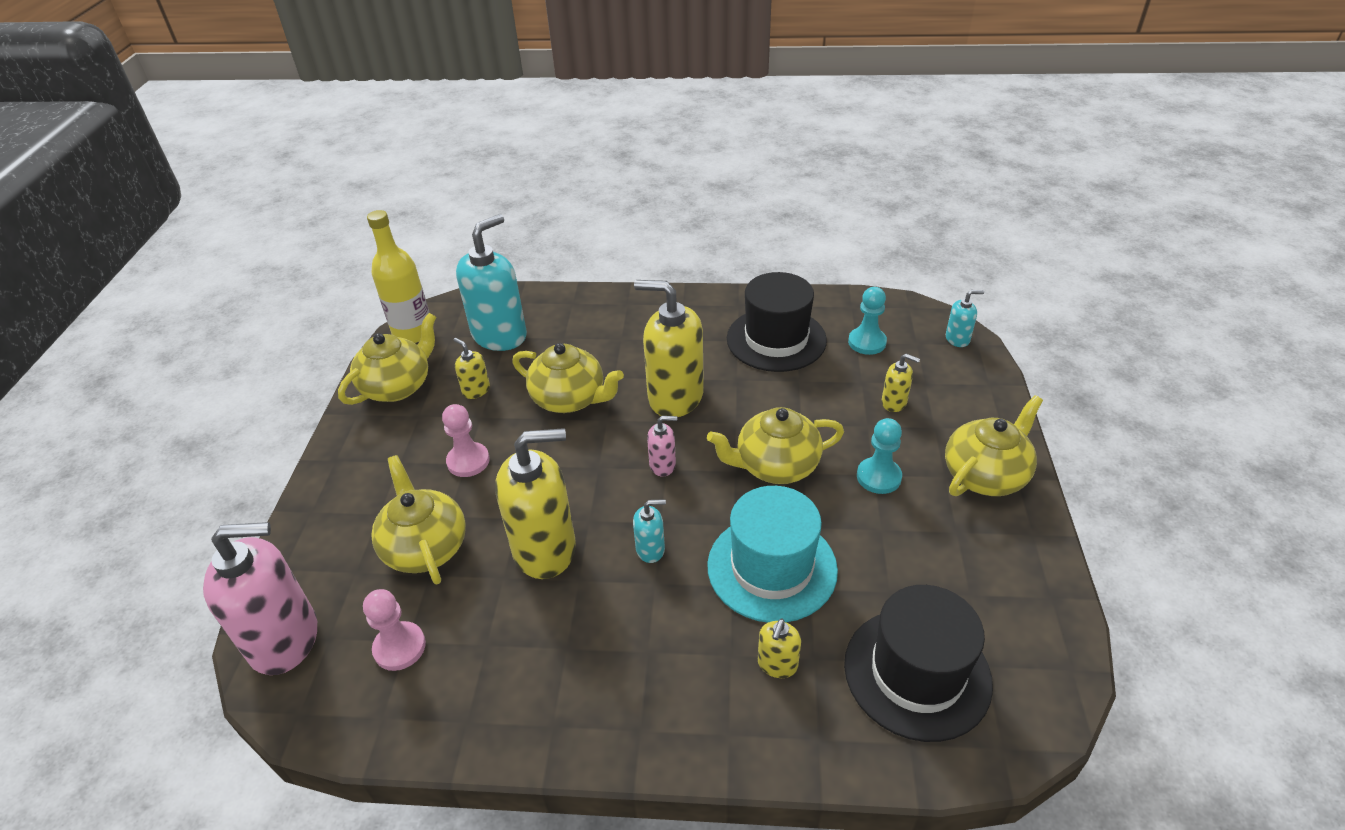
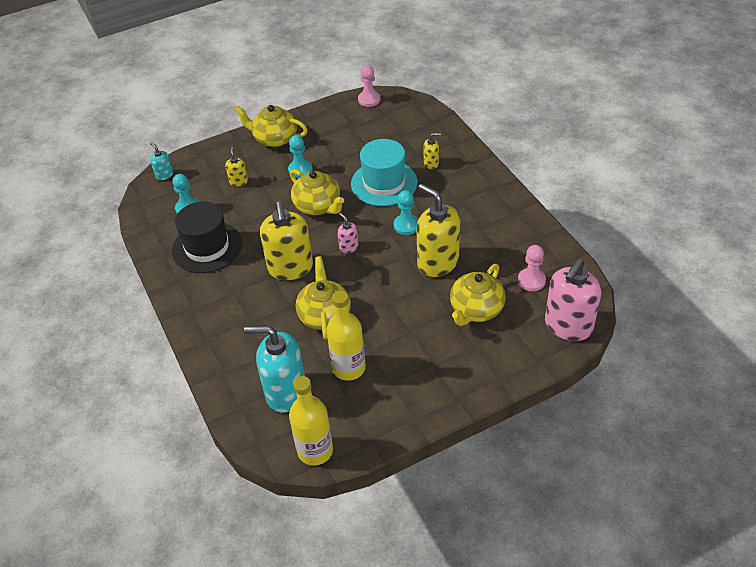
camera: 120 degrees left, 5 degrees up
(285, 639) = (568, 326): pink soap dispenser -> pink soap dispenser turned 105 degrees counterclockwise
(398, 386) = (375, 415): yellow teapot -> none
(468, 461) = (408, 331): pink pawn -> pink pawn (369, 99)
(476, 390) = (349, 368): yellow soap dispenser -> yellow bottle
(650, 549) = (406, 225): turquoise soap dispenser -> turquoise pawn
(917, 673) = (402, 128): black hat -> none

